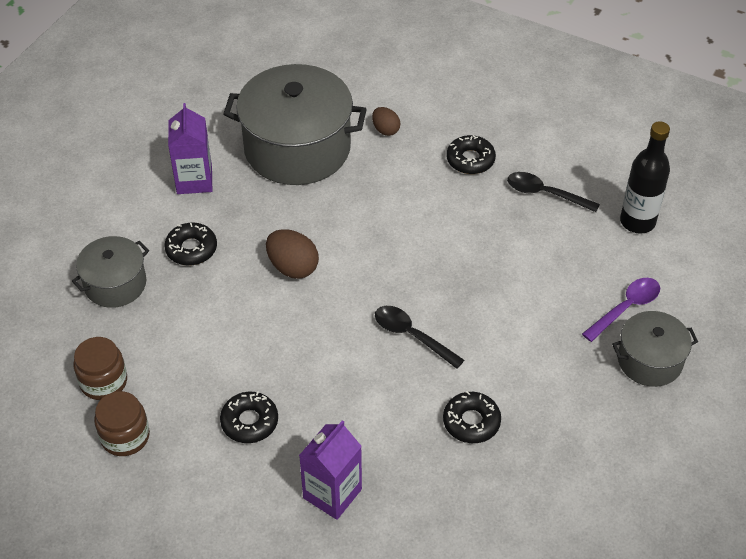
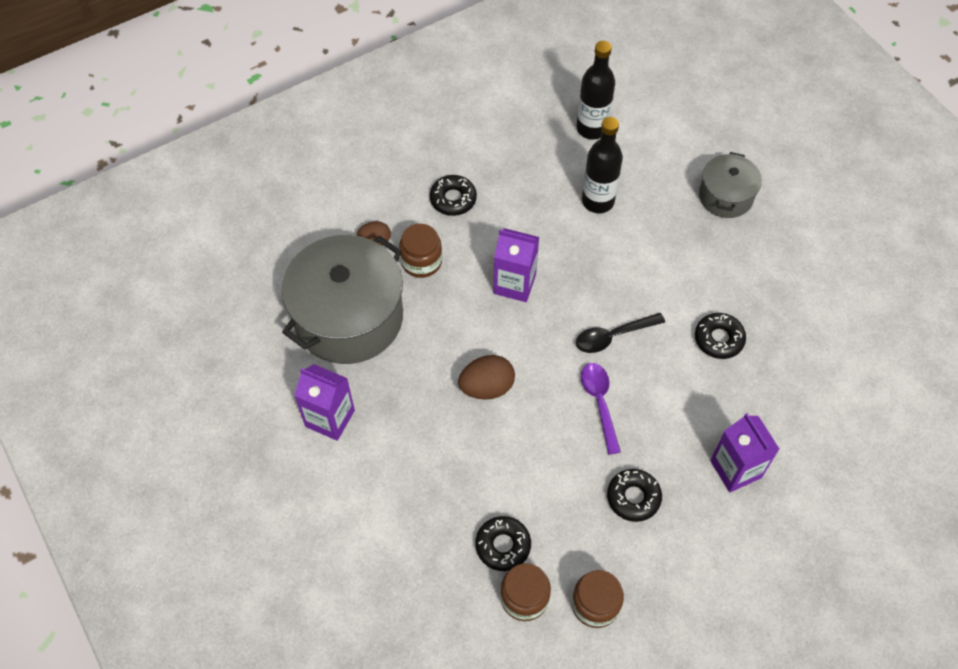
camera: 60 degrees left, 10 degrees up
(115, 284) = (415, 541): grey pot -> none
(191, 249) = (413, 458): black donut -> black donut (503, 546)
(388, 168) = (421, 261): none -> brown jar
(414, 240) = (514, 284): none -> purple carton
(545, 194) = (525, 169): black spoon -> none
(555, 261) = (598, 201): none -> black bottle
(625, 308) = (669, 183): purple spoon -> purple spoon (600, 403)

